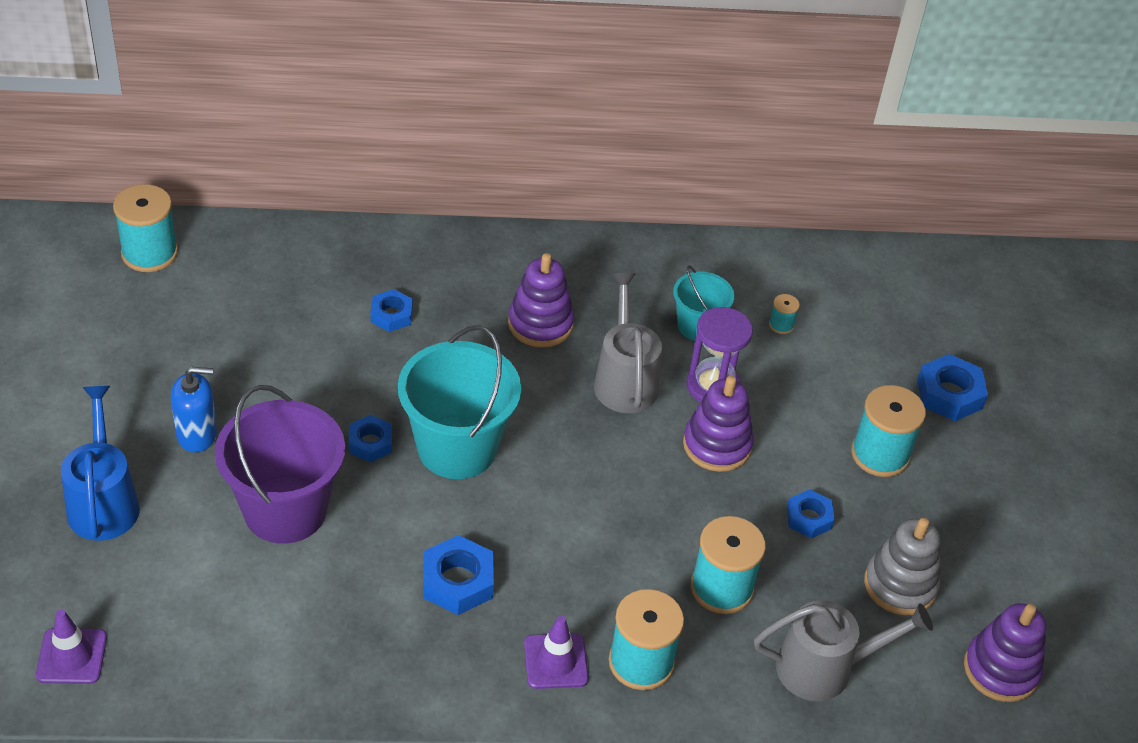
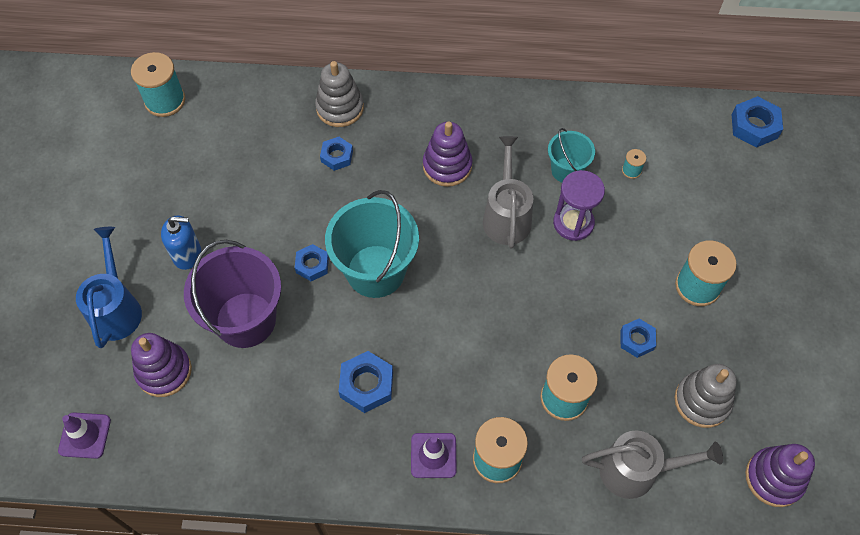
camera: 10 degrees right, 15 degrees up
(390, 259) = (340, 108): none -> grey stacking toy
(717, 445) = (572, 274): purple stacking toy -> purple stacking toy (164, 371)
(949, 394) = (757, 234): blue nut -> blue nut (754, 126)

